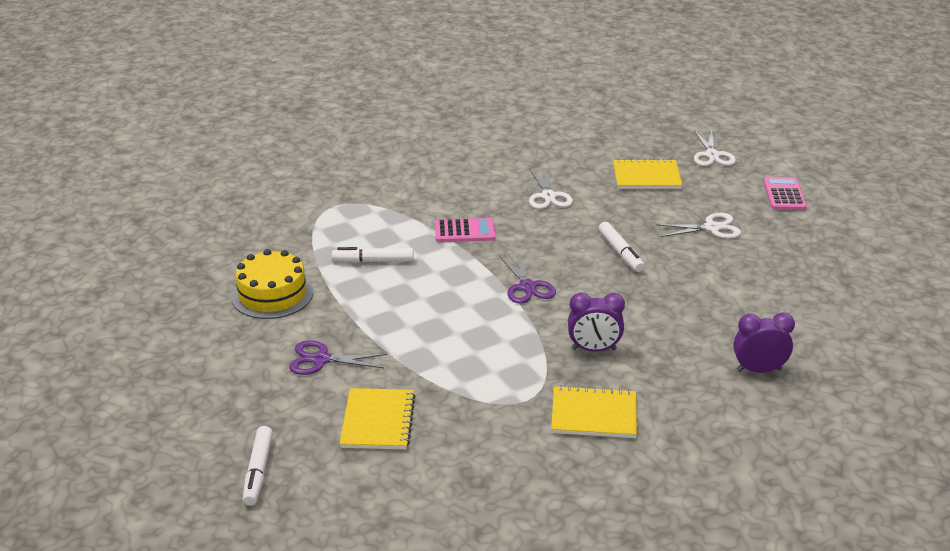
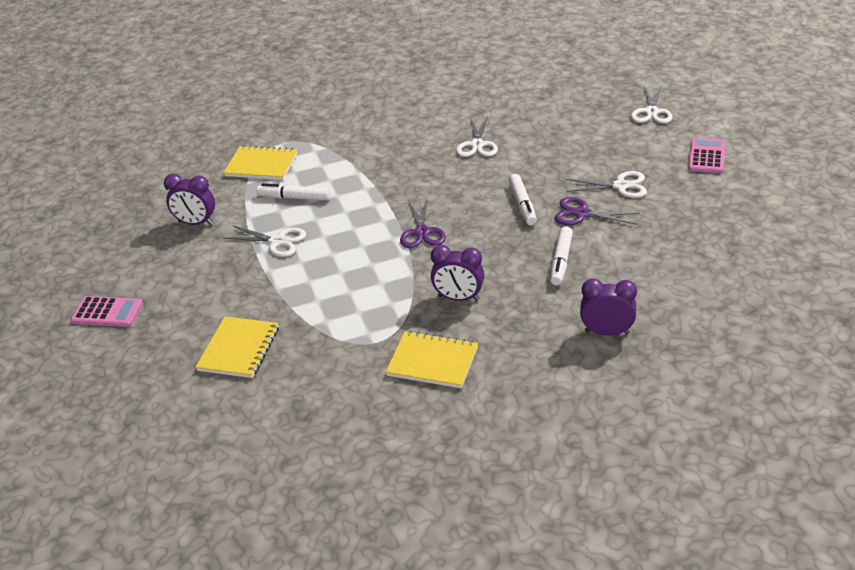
camera: 15 degrees right, 5 degrees up
(258, 471) = (121, 385): white marker -> white marker (561, 261)
(272, 294) = (195, 223): yellow cake -> purple clock
(321, 359) = (213, 287): purple scissors -> purple scissors (582, 213)
(373, 307) = (277, 241): none -> white scissors
(464, 231) = (387, 174): pink calculator -> pink calculator (107, 312)
(646, 177) = (578, 130): yellow notebook -> yellow notebook (261, 165)

